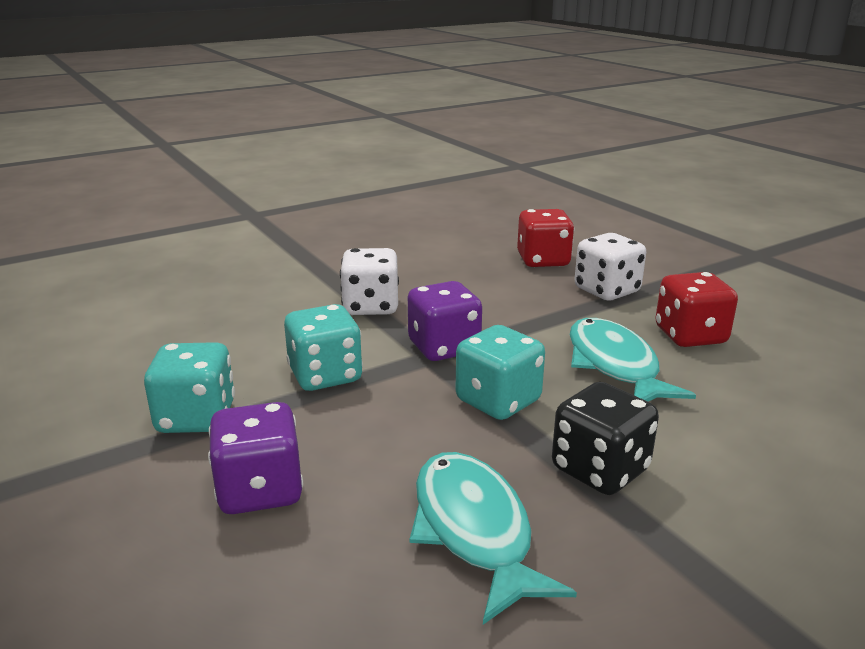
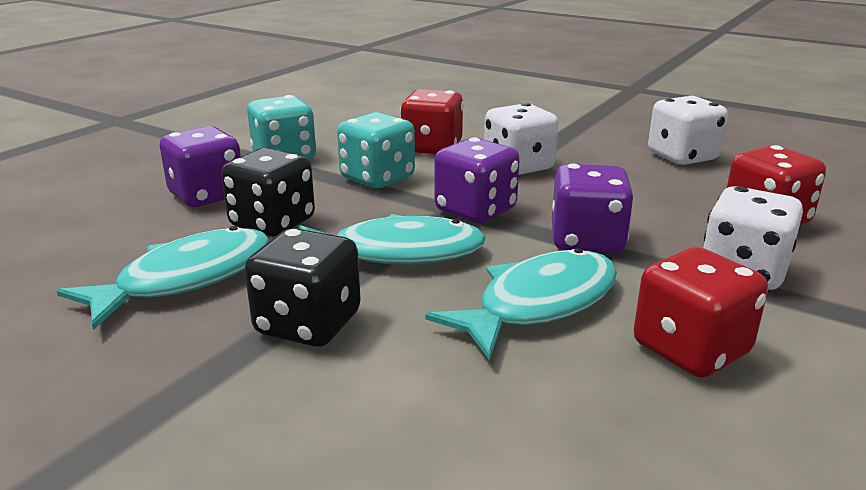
camera: 65 degrees right, 0 degrees up
(279, 331) = (432, 148): none -> red dice
(380, 456) = (272, 223): none -> black dice
(419, 247) = (682, 157): none -> white dice
(498, 401) = (397, 253): turquoise dice -> turquoise fish
(532, 322) = (586, 241): none -> purple dice

